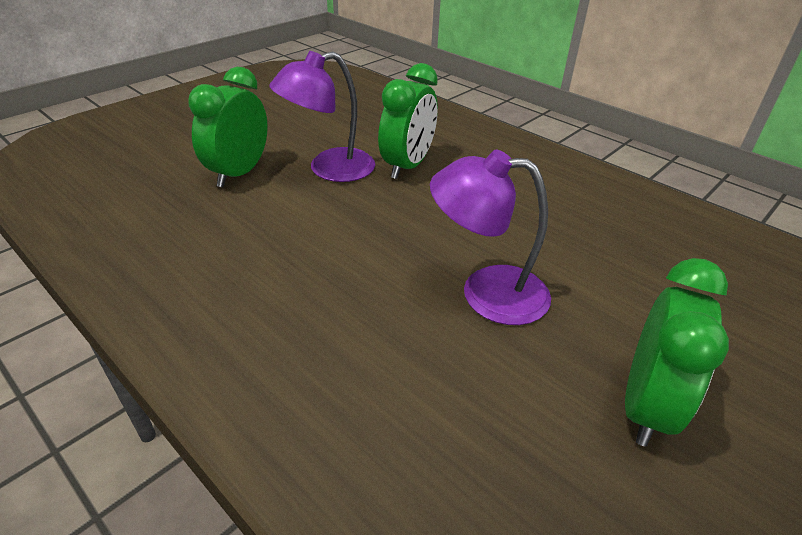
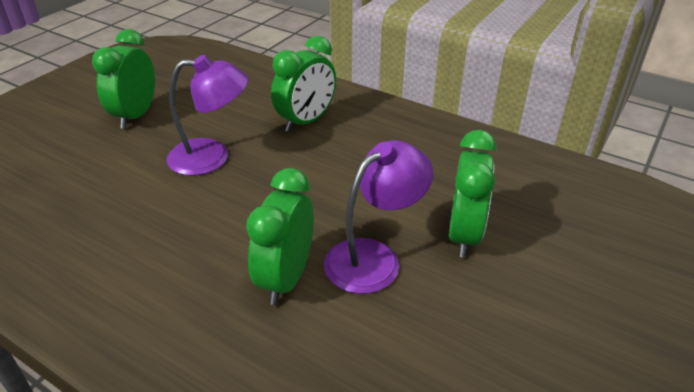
camera: 170 degrees right, 0 degrees up
(336, 339) = (306, 121): none -> green clock

